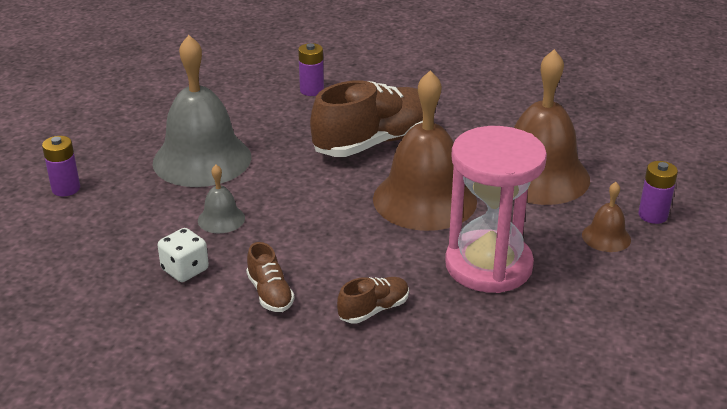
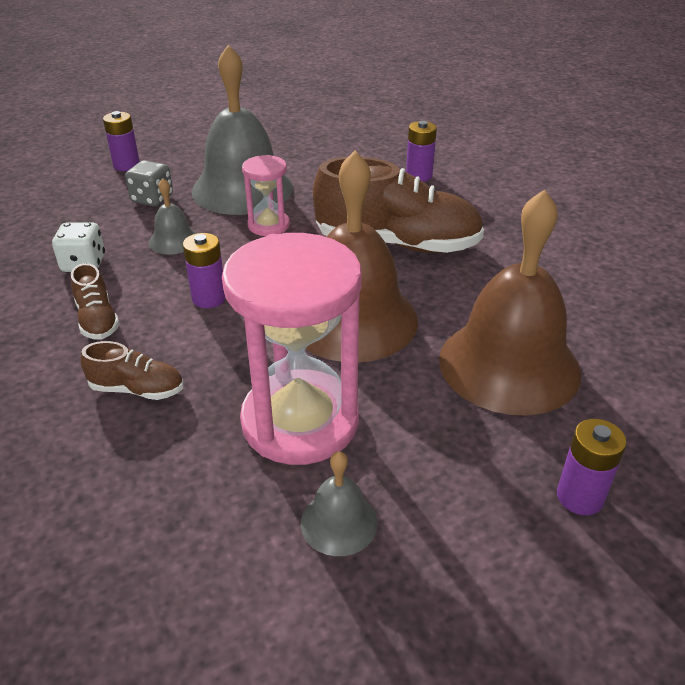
camera: 45 degrees right, 5 degrees up
(144, 201) = (152, 199): none -> grey dice
(270, 174) = (268, 225): none -> pink hourglass
(270, 293) = (97, 320): brown shoe -> brown shoe turned 45 degrees counterclockwise
(318, 238) = (209, 298): none -> purple battery
(580, 293) = (339, 522): none -> grey bell
(606, 237) = (476, 481): brown bell -> none

